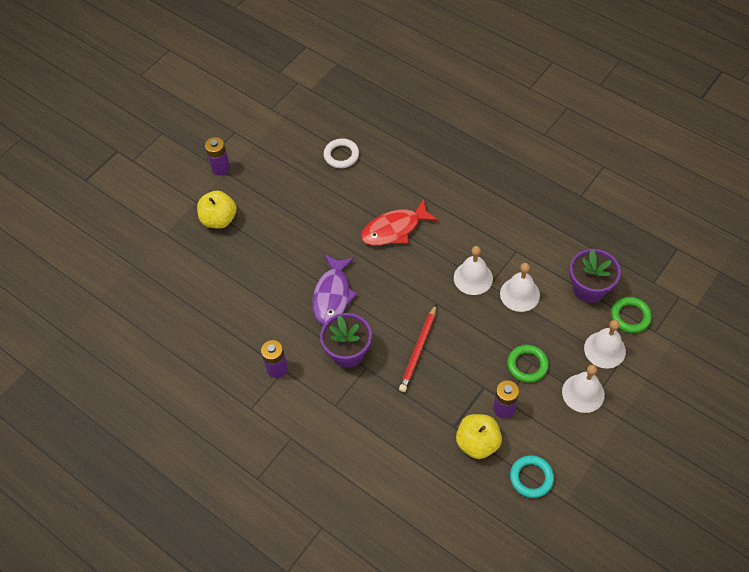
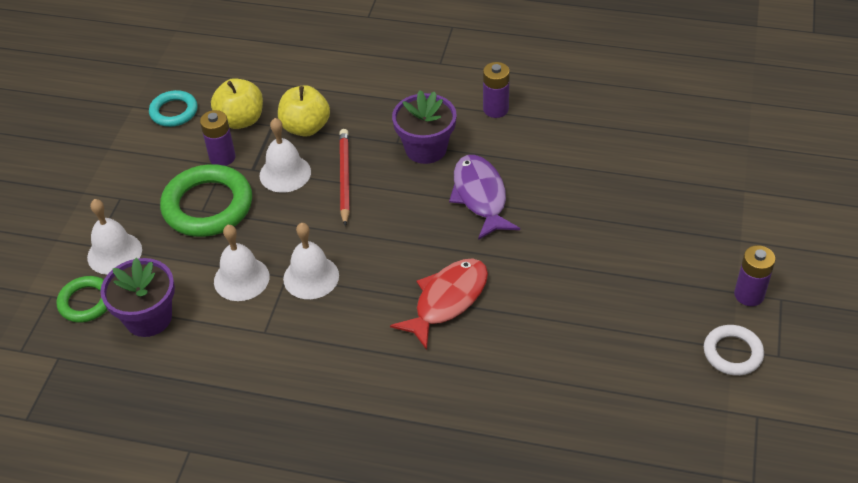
camera: 155 degrees right, 10 degrees down
(219, 219) = (690, 229): yellow apple -> yellow apple (305, 127)
(341, 155) = (590, 379): white ring -> white ring (732, 353)
(527, 365) = (208, 206): green ring -> green ring, size x1.75
(583, 393) = (133, 201): white bell -> white bell (285, 173)

